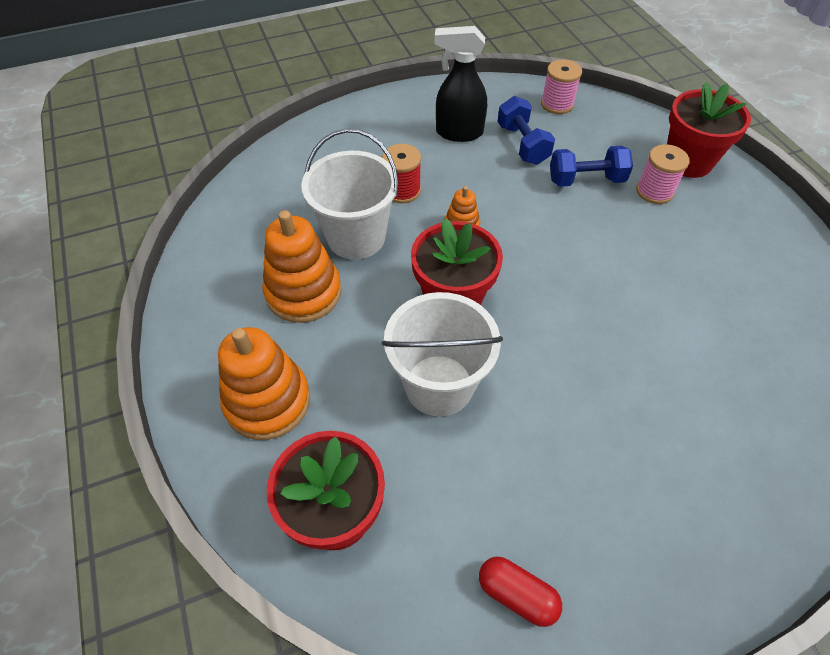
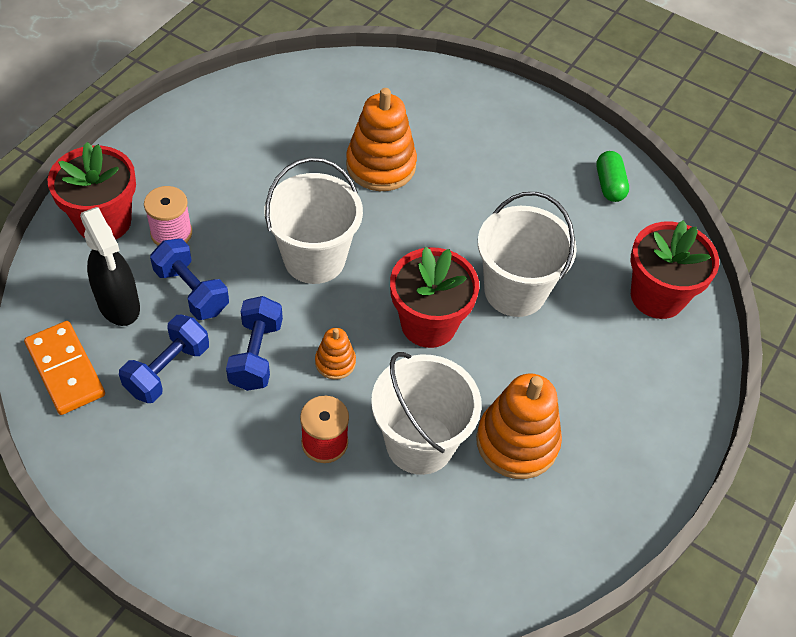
camera: 130 degrees left, 0 degrees up
(267, 401) = (629, 393): orange stacking toy -> orange stacking toy (381, 165)
(458, 133) = (187, 442): black spray bottle -> black spray bottle (119, 305)
(502, 189) = (256, 355): none -> blue dumbbell
(517, 595) = (609, 185): red capsule -> green capsule
(557, 104) = (65, 370): pink spool -> orange domino
(573, 261) = (314, 259): none -> white bucket

